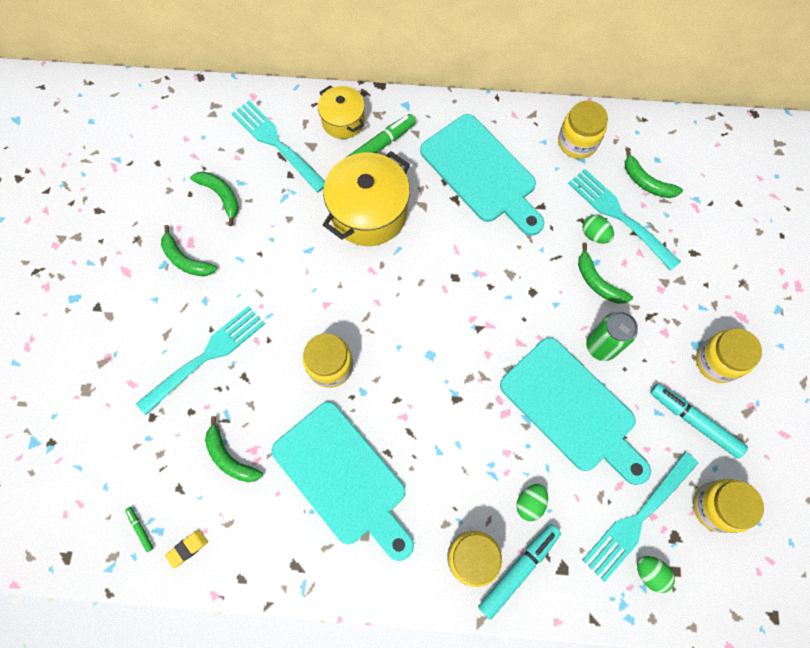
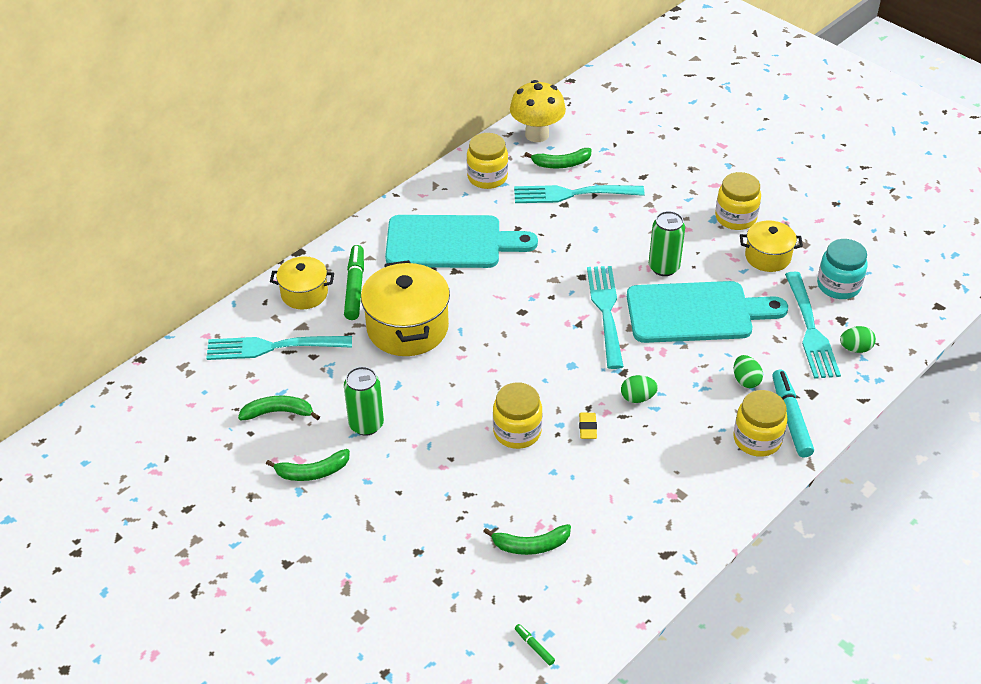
camera: 50 degrees left, 25 degrees down
(140, 529) = (534, 646): green marker -> green marker turned 45 degrees clockwise
(187, 548) = (583, 621): yellow eraser -> yellow eraser (587, 428)
(205, 357) = (421, 510): turquoise fork -> turquoise fork (606, 312)
(255, 259) = (366, 424): none -> green can
(343, 477) = (620, 479): turquoise cutting board -> none
(594, 235) = (573, 216): green egg -> green egg (637, 398)
(598, 282) = (612, 237): green banana -> none
(662, 139) = (537, 134): none -> yellow mushroom
(694, 421) = (767, 257): turquoise marker -> yellow pot
(715, 507) = (838, 285): yellow jar -> turquoise jar

